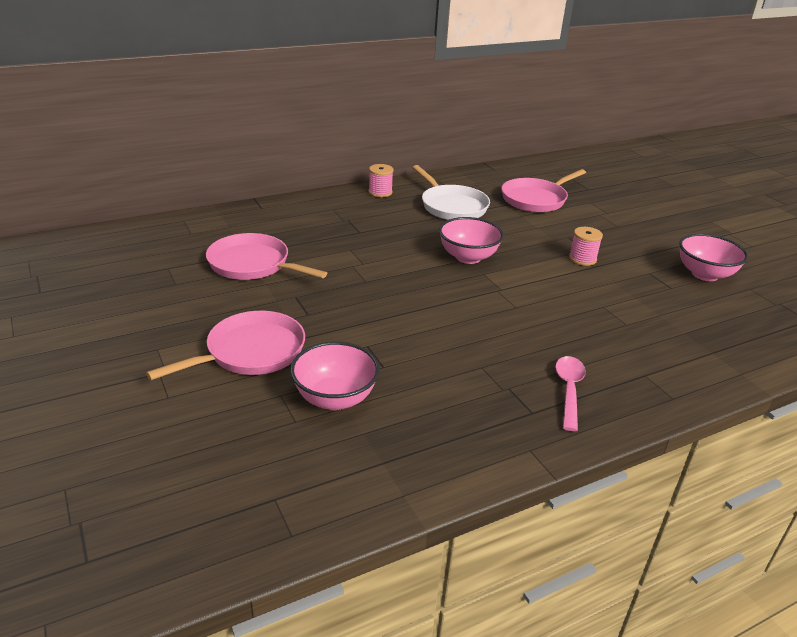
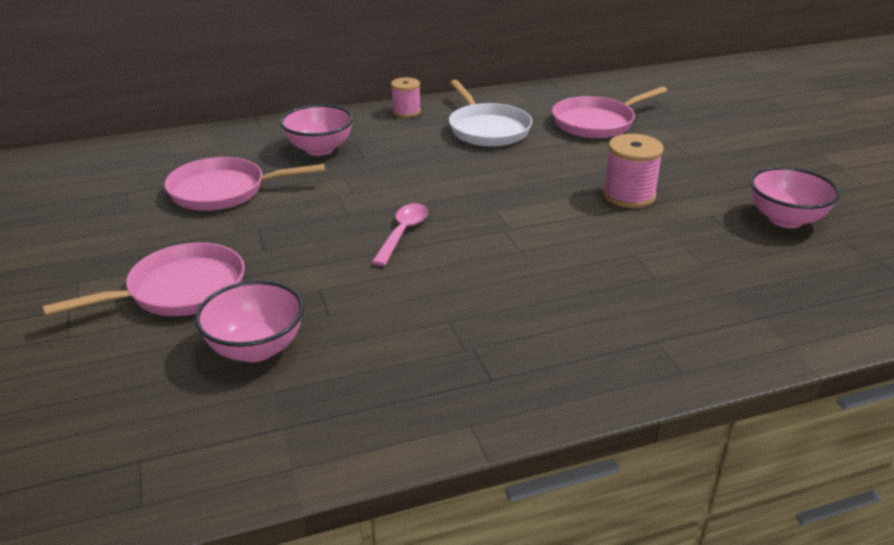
camera: 10 degrees right, 0 degrees up
(253, 264) = (223, 191): pink pan -> pink pan turned 45 degrees counterclockwise
(468, 257) = (483, 190): pink bowl -> pink bowl (319, 149)
(569, 390) = (548, 354): pink spoon -> pink spoon (403, 233)
(582, 259) = (629, 195): pink spool -> pink spool, size x1.51

